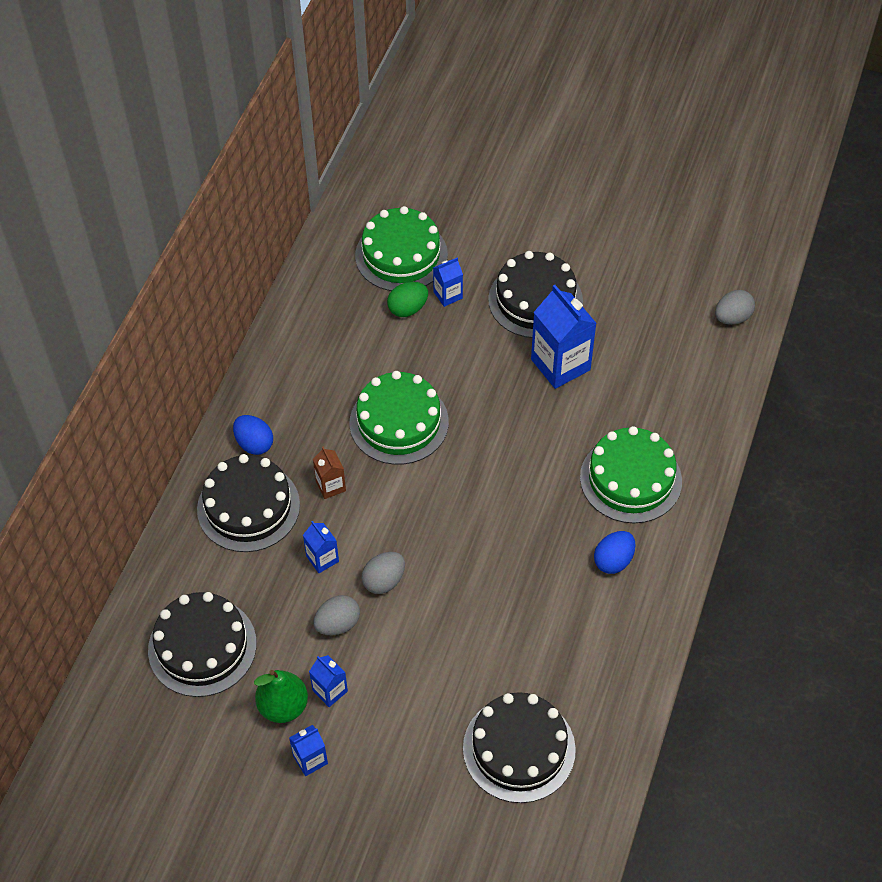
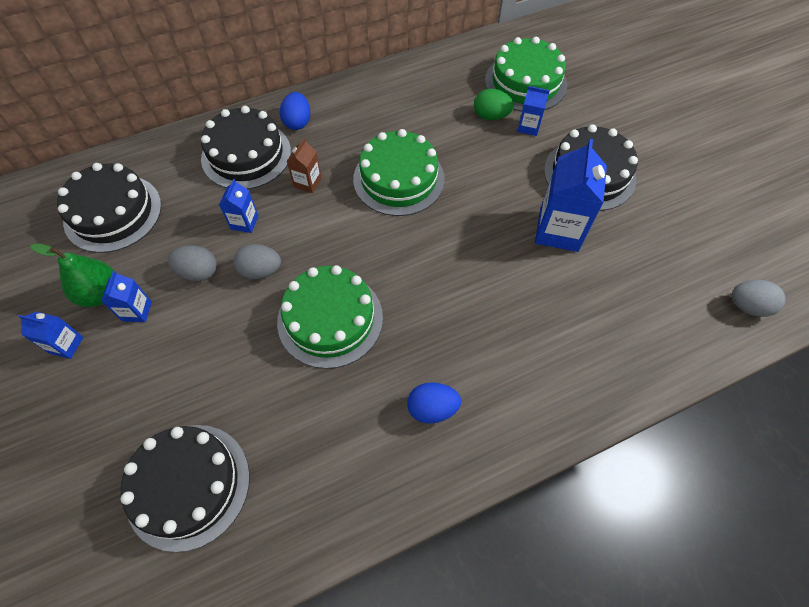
camera: 45 degrees right, 5 degrees up
(630, 479) = (519, 358): green cake -> green cake (330, 319)

